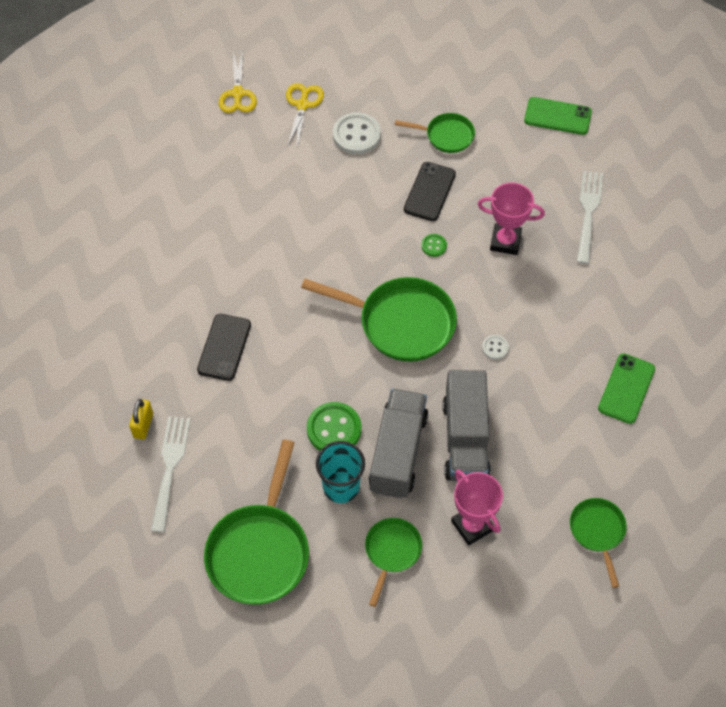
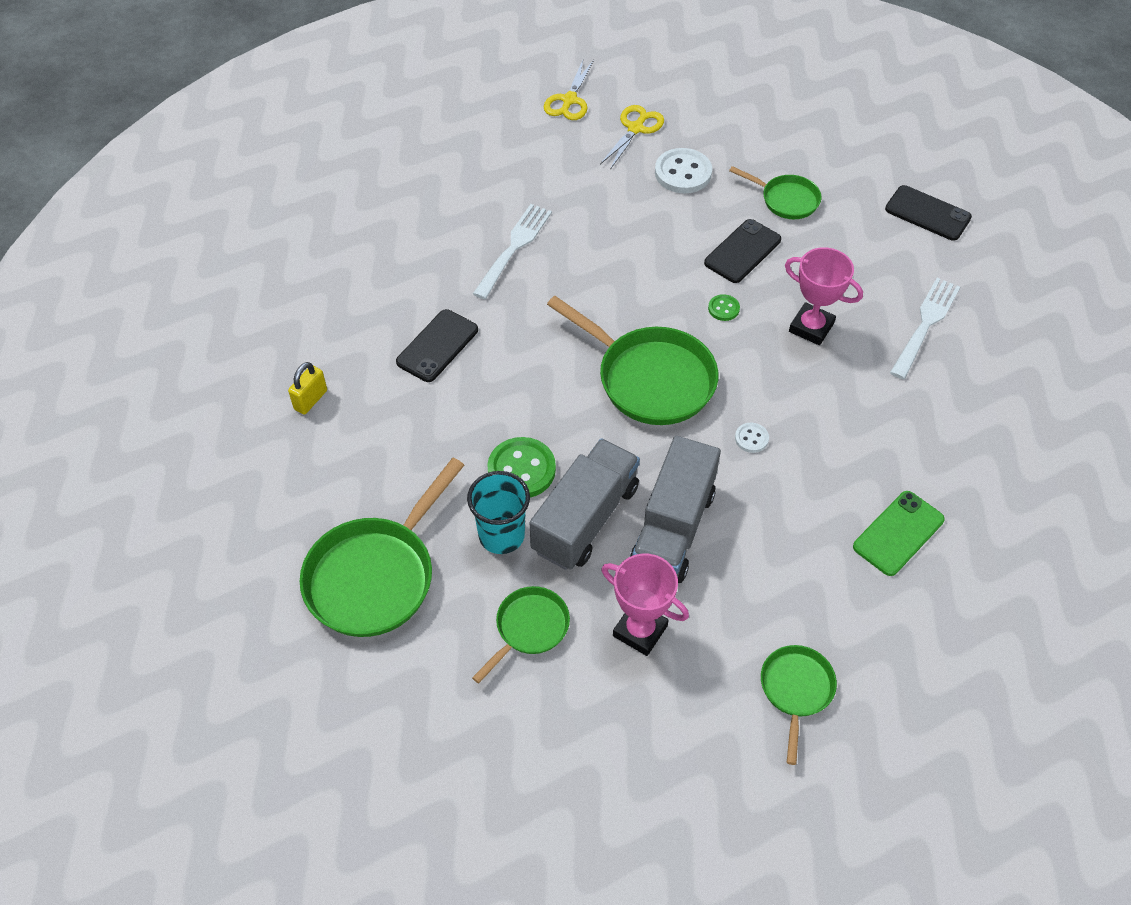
camera: 20 degrees right, 5 degrees down
(170, 469) = (317, 454): white fork -> white fork (514, 248)
(472, 525) = (640, 630): pink trophy -> pink trophy turned 45 degrees counterclockwise
(557, 116) = (927, 213): green phone -> black phone

